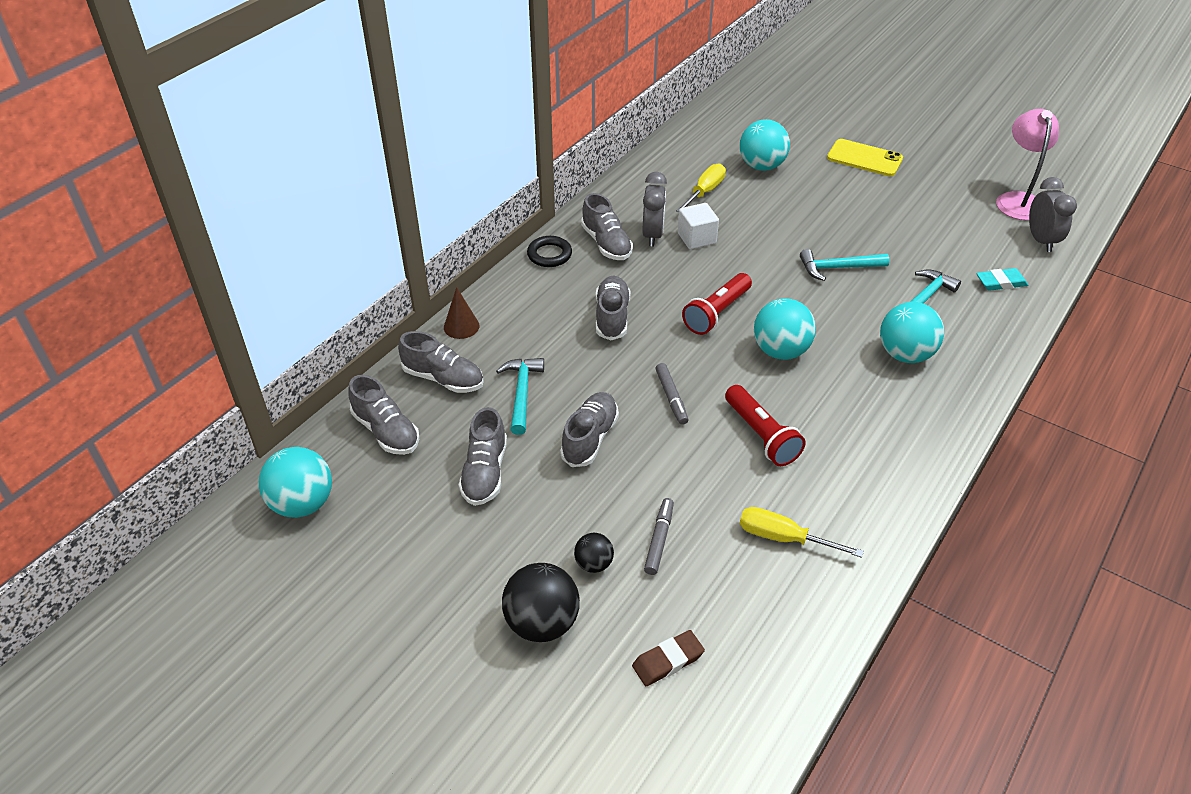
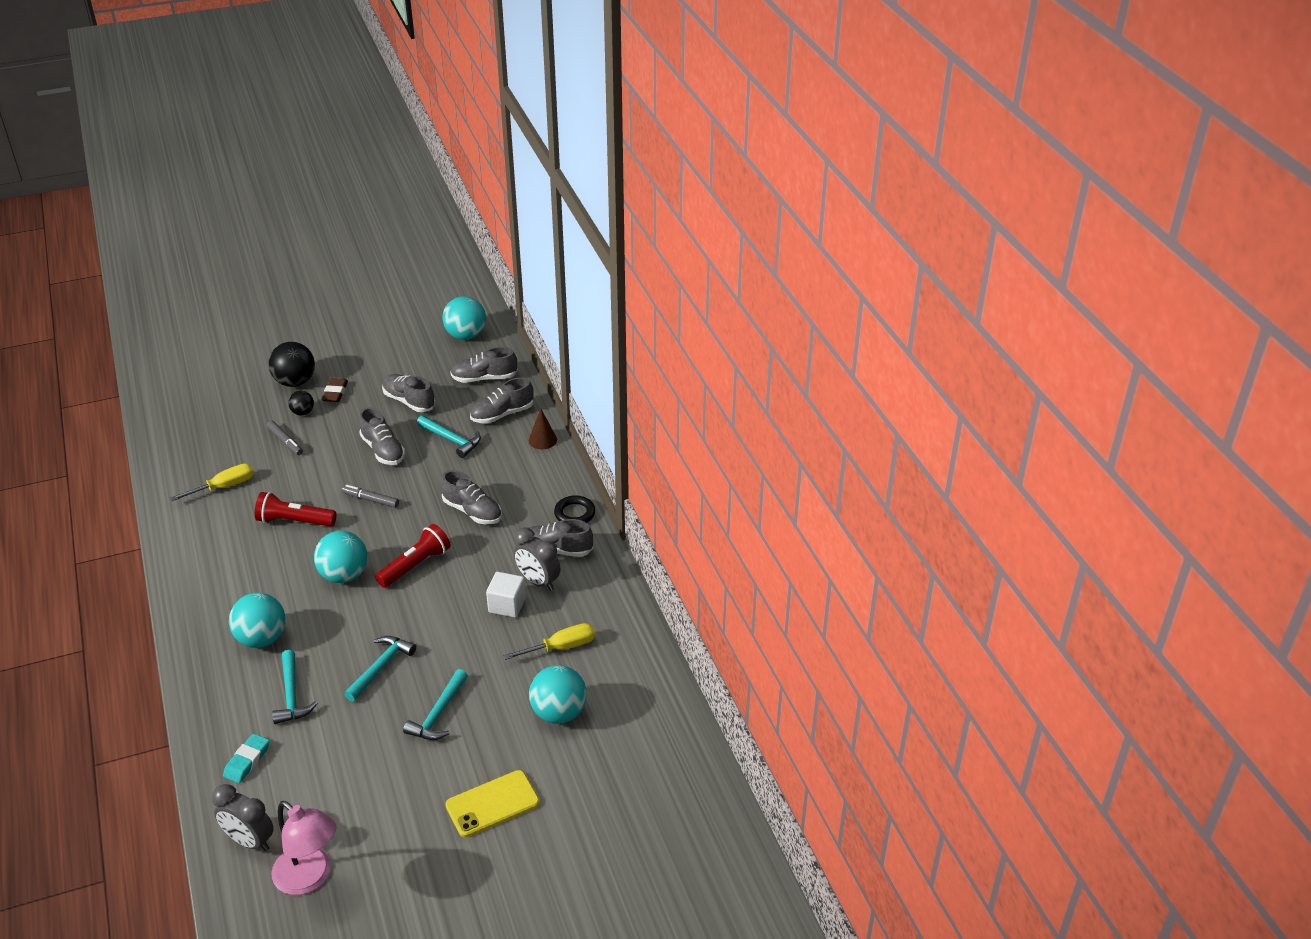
camera: 125 degrees right, 5 degrees down
(668, 661) = (223, 410): brown eraser -> brown eraser (335, 393)
(704, 192) = (561, 647): yellow screwdriver -> yellow screwdriver turned 90 degrees counterclockwise
(716, 313) = (416, 565): red flashlight -> red flashlight turned 60 degrees clockwise
(835, 216) = (438, 714): none -> turquoise hammer

